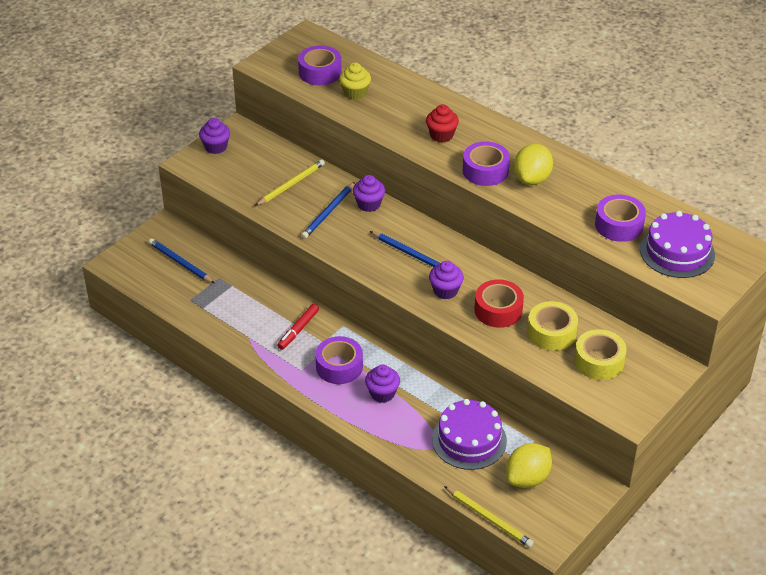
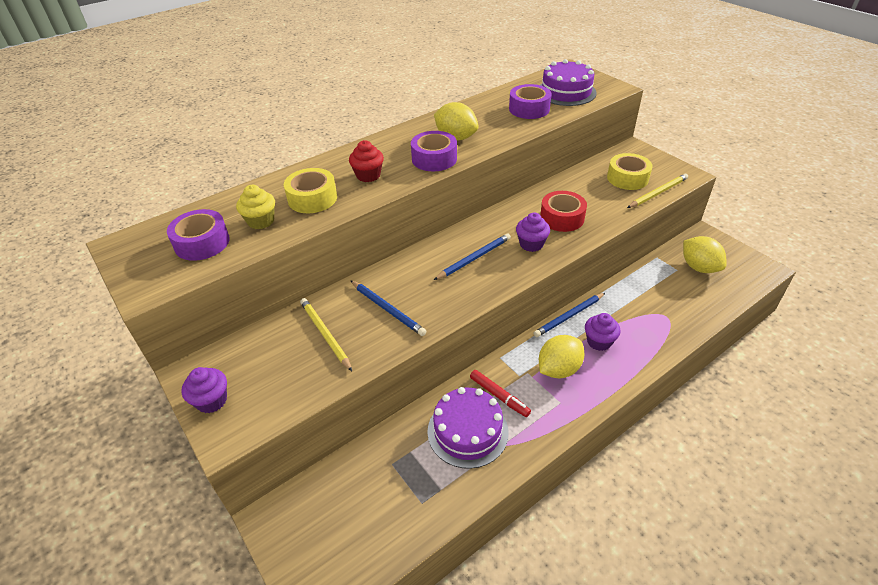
camera: 75 degrees left, 0 degrees up
(180, 263) = (349, 506): blue pencil -> blue pencil (569, 316)
(339, 366) = (558, 369): purple tape -> yellow lemon
(369, 204) = (388, 277): purple cupcake -> none
(469, 440) = (658, 293): purple cake -> purple cake (467, 431)
(489, 518) = (747, 296): yellow pencil -> yellow pencil (658, 193)
(551, 332) = (593, 195): yellow tape -> yellow tape (312, 198)

